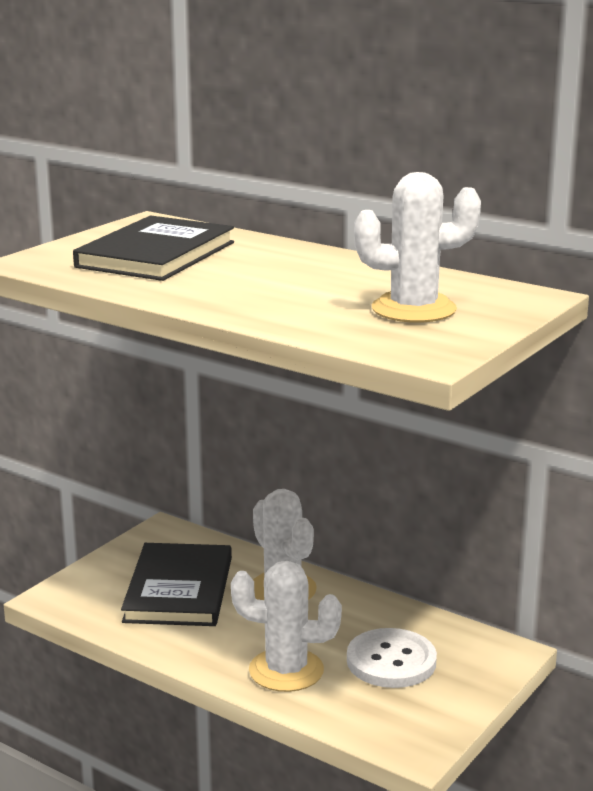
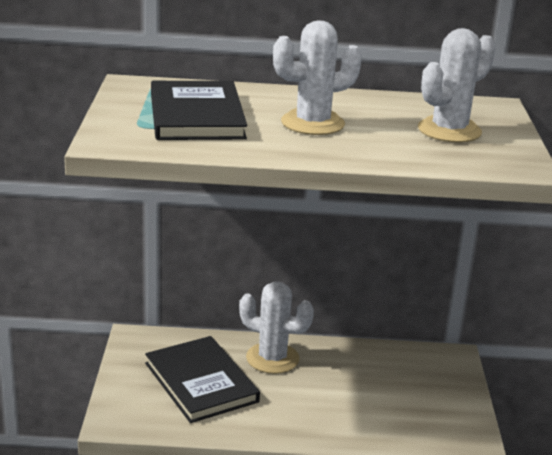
camera: 35 degrees left, 5 degrees up
(286, 670) = (341, 418): white cactus -> white cactus (312, 123)
(391, 661) = (396, 387): white button -> none

